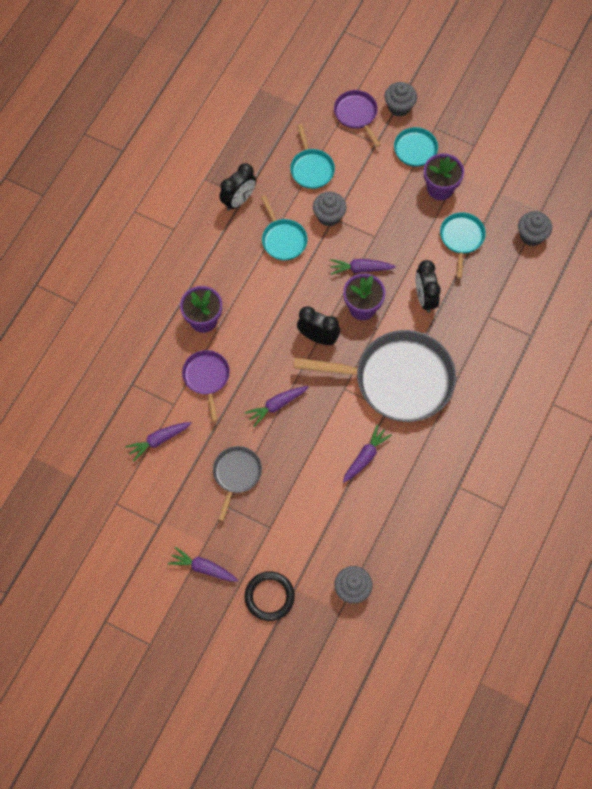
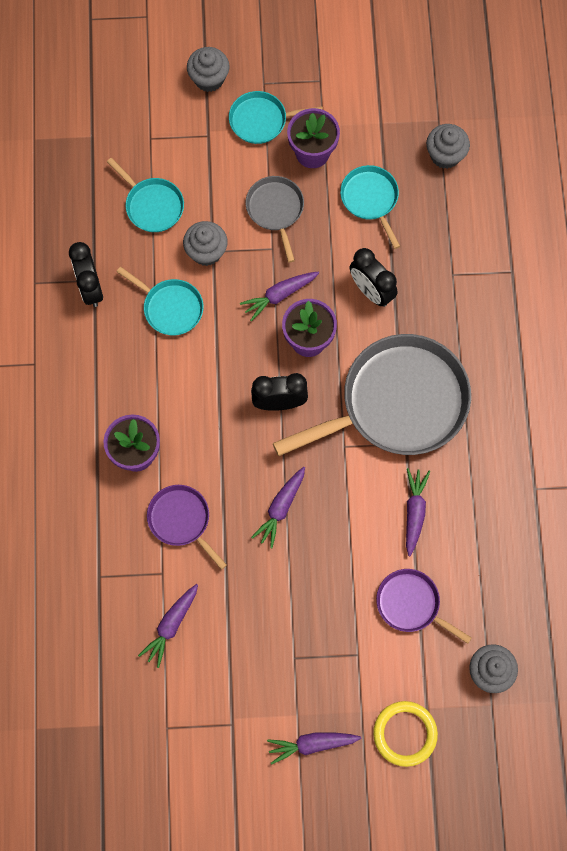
camera: 30 degrees left, 5 degrees up
(236, 474) = (283, 614): grey pan -> grey pan (275, 210)
(238, 200) = (90, 288): black clock -> black clock turned 150 degrees clockwise
(269, 596) = (405, 734): black ring -> yellow ring
(356, 114) = (165, 113): purple pan -> purple pan (411, 604)

